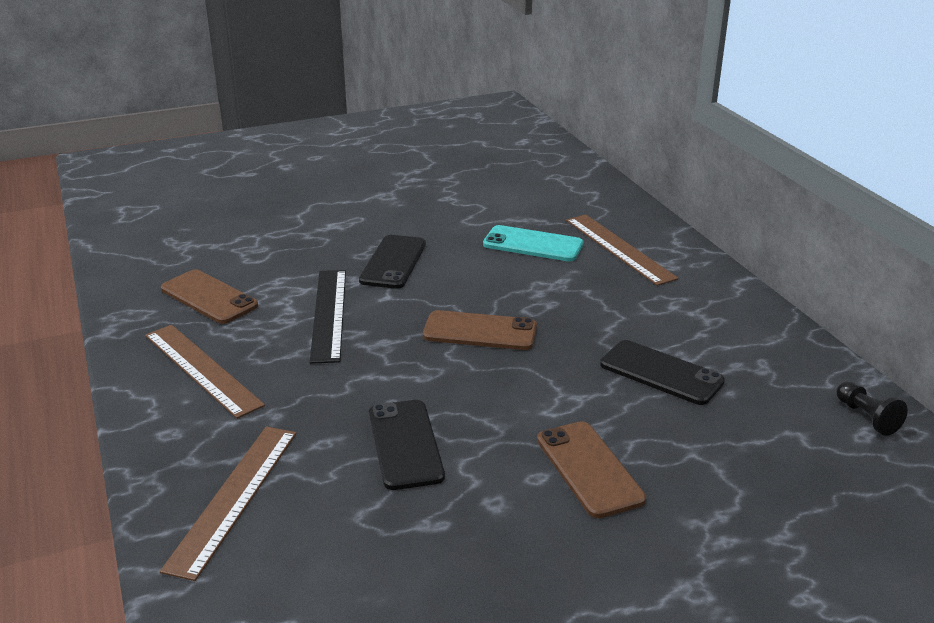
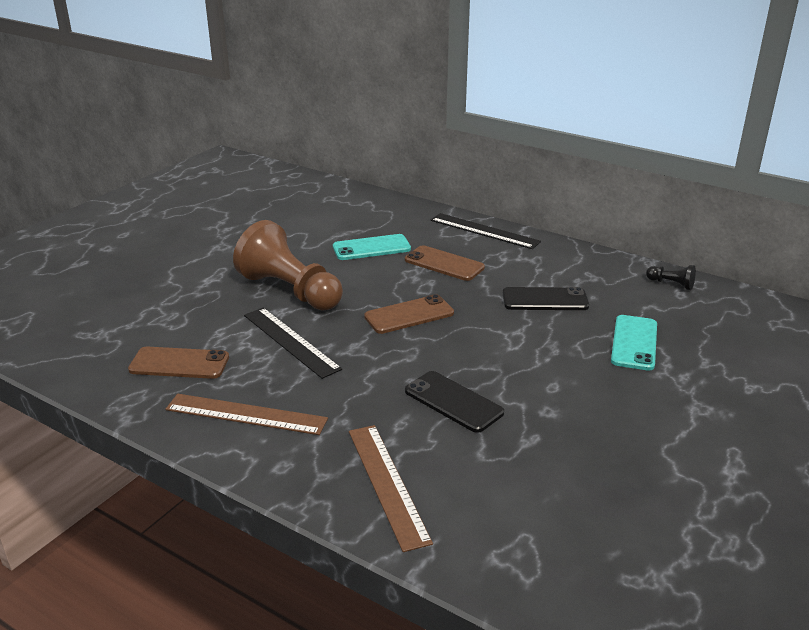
camera: 35 degrees left, 0 degrees up
(393, 262) = (290, 291): black phone -> brown pawn
(589, 469) = (574, 369): brown phone -> brown phone (444, 264)
(619, 248) = (429, 233): brown ruler -> none
(690, 266) = (484, 231): none -> black ruler
(711, 470) = (634, 343): none -> turquoise phone

